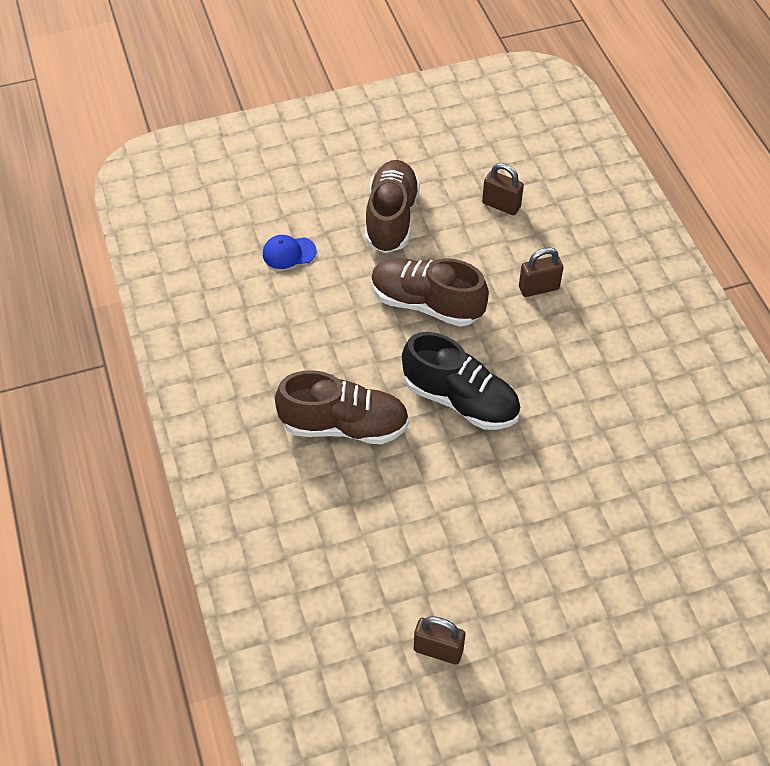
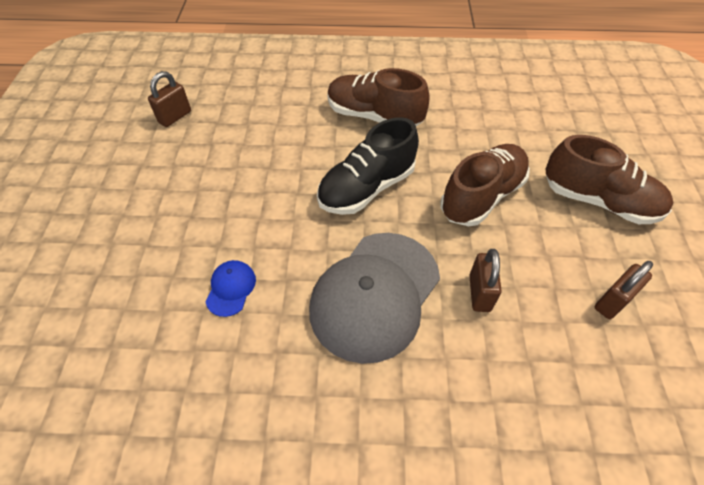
camera: 110 degrees right, 0 degrees up
(289, 253) = (562, 125): blue cap -> blue cap (231, 288)
(344, 425) = (374, 116): brown shoe -> brown shoe turned 90 degrees clockwise
(580, 359) = (375, 295): none -> grey cap

